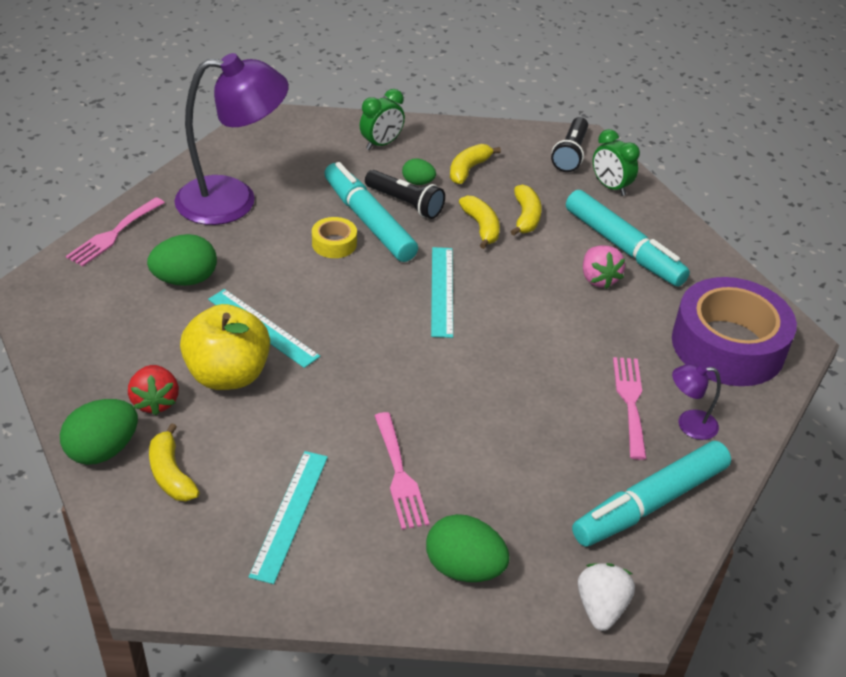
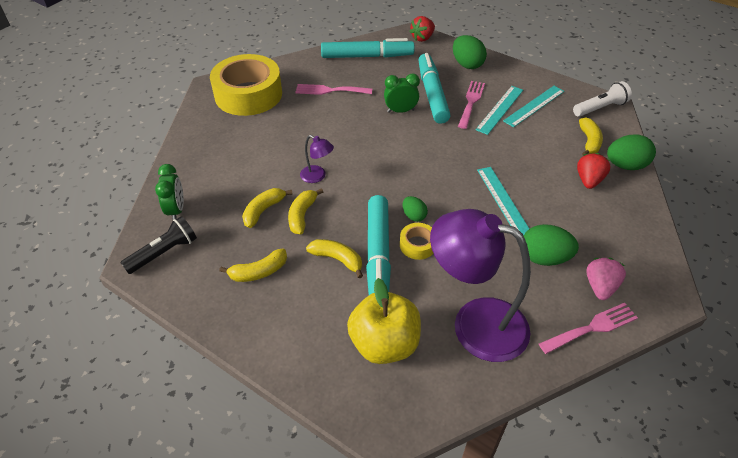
camera: 145 degrees left, 5 degrees up
(168, 563) = (600, 108): none -> white flashlight
(228, 375) = (538, 180): yellow apple -> yellow apple (384, 344)
(381, 144) = (303, 336): green clock -> green clock (400, 111)
(405, 203) = (337, 259): black flashlight -> yellow banana
(418, 182) = (310, 276): green egg -> green egg (414, 216)
(442, 291) = (372, 181): turquoise ruler -> turquoise ruler (500, 109)
(598, 279) = (269, 151): pink strawberry -> pink strawberry (600, 287)
(601, 607) = (422, 38): white strawberry -> red strawberry
(623, 247) = (229, 164): turquoise marker -> turquoise marker (432, 94)
(630, 402) = (330, 90): pink fork -> pink fork turned 60 degrees clockwise
(689, 424) = (314, 73): purple lamp -> purple lamp (317, 176)
(728, 345) = (248, 94): purple tape -> yellow tape

